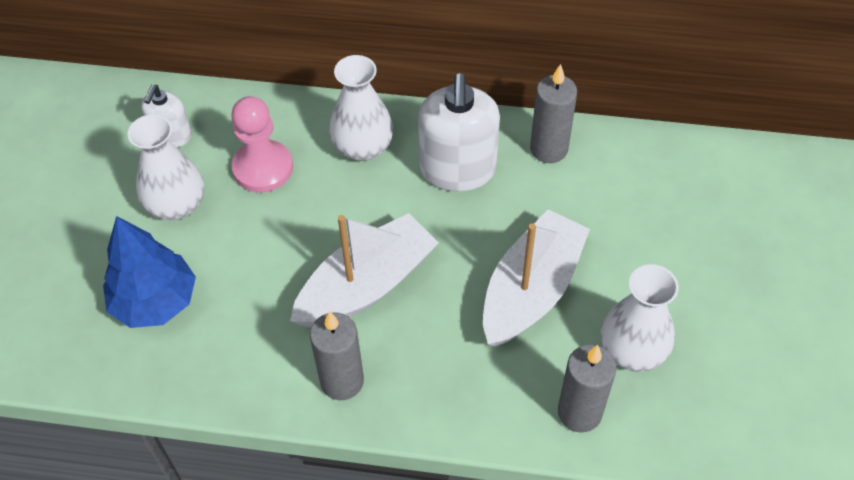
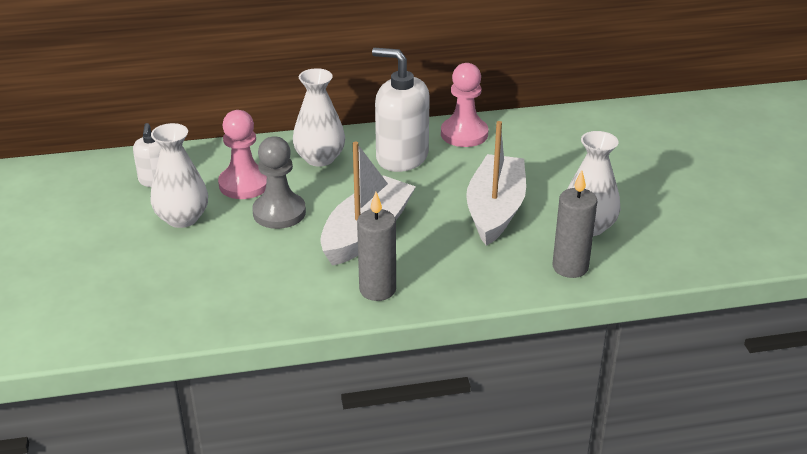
camera: 20 degrees left, 20 degrees down
(155, 302) = (194, 277): blue tree -> none
(283, 225) = (279, 213): none -> grey pawn
(458, 169) = (401, 157): white soap dispenser -> white soap dispenser turned 135 degrees clockwise
(548, 149) = (464, 134): grey candle -> pink pawn

